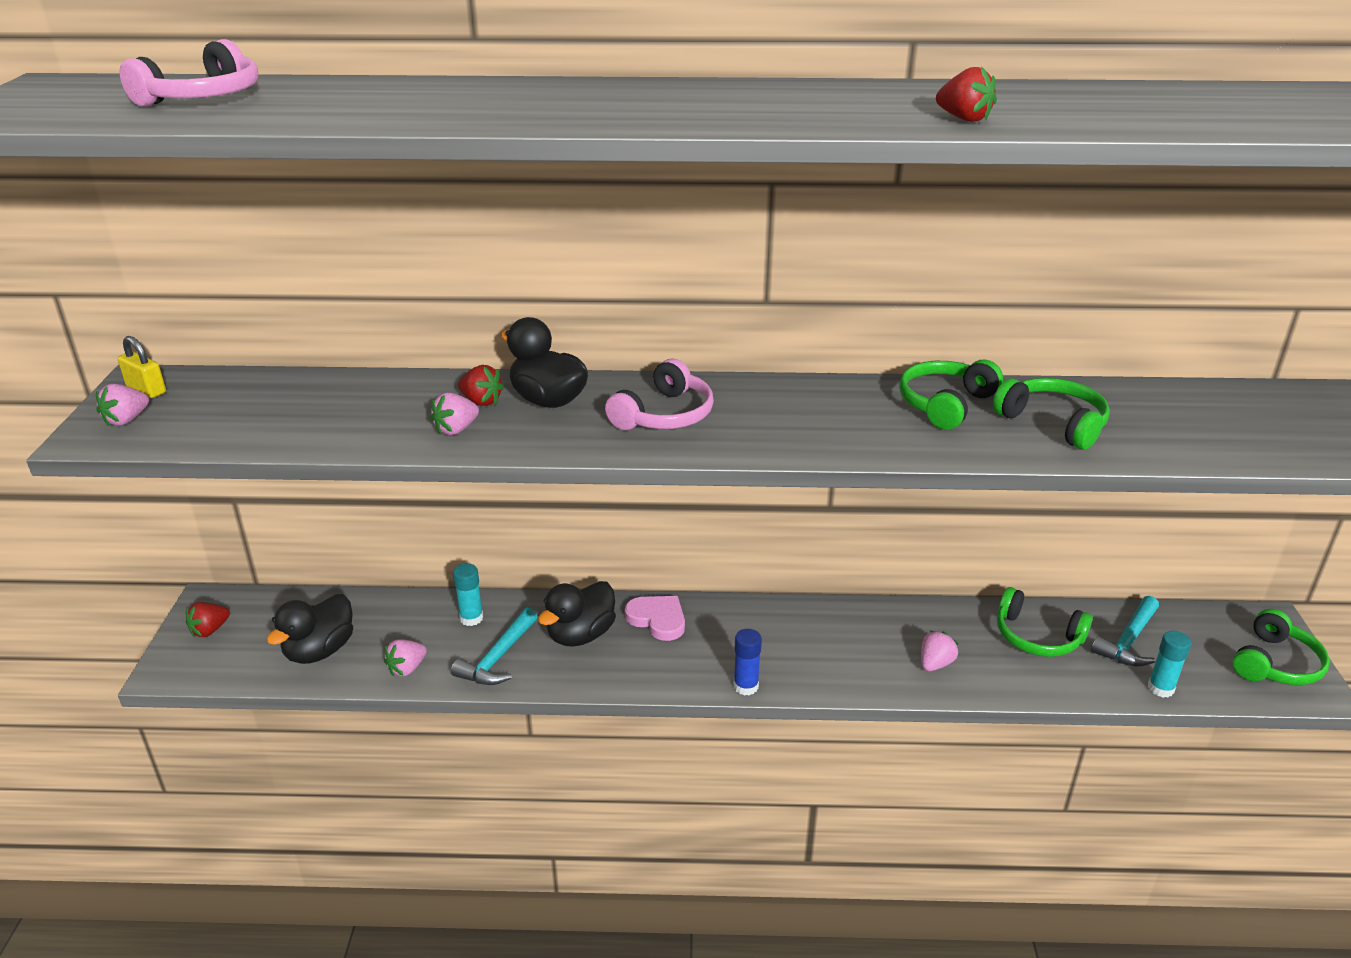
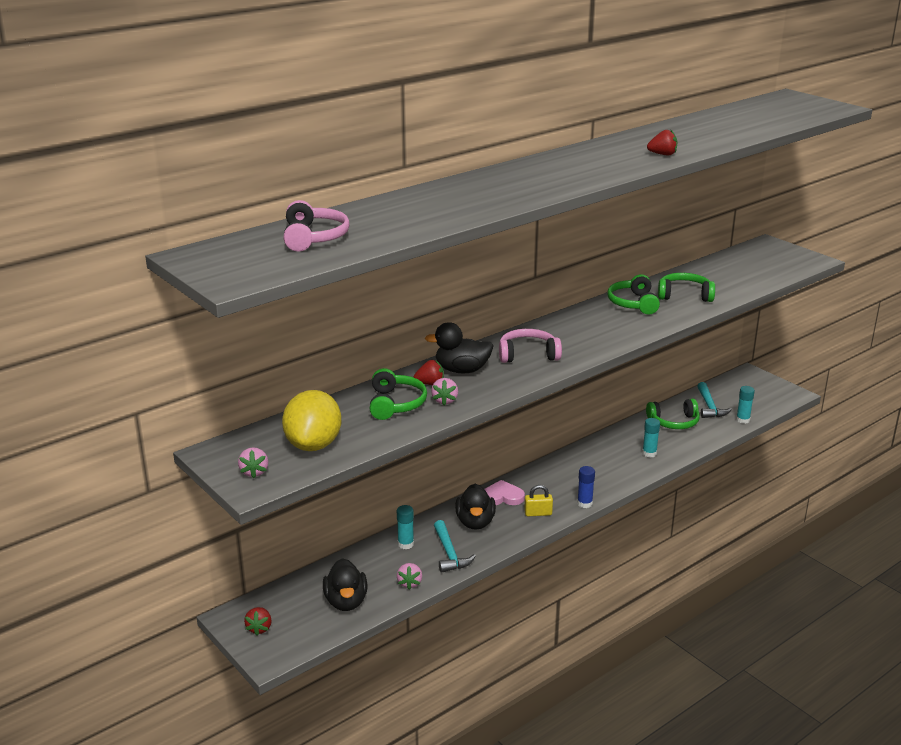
camera: 40 degrees left, 5 degrees down
(146, 390) = (228, 455): yellow padlock -> yellow padlock (538, 513)
(232, 417) = (313, 445): none -> yellow lemon
(664, 415) = (528, 354): pink headphones -> pink headphones turned 90 degrees counterclockwise
(935, 664) = (649, 453): pink strawberry -> turquoise glue stick
(1275, 663) = (769, 390): green headphones -> green headphones (395, 404)

